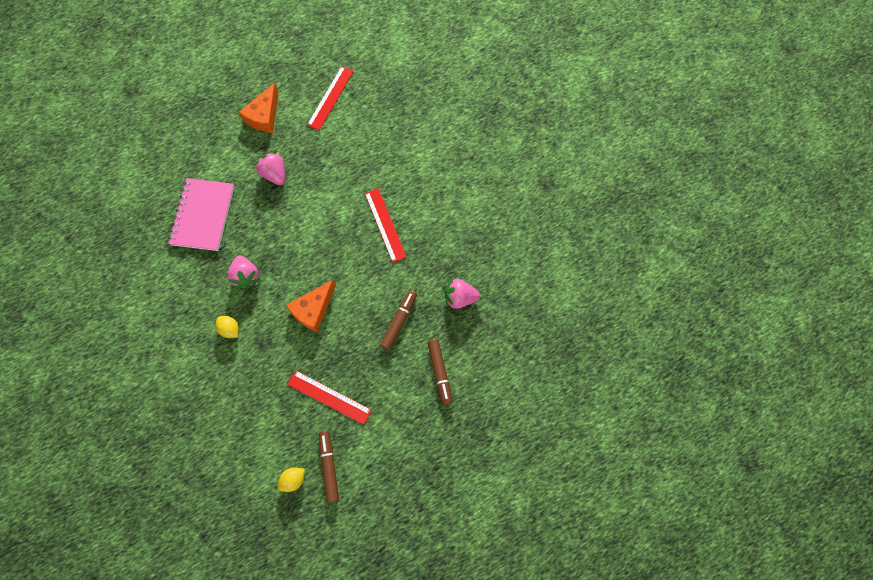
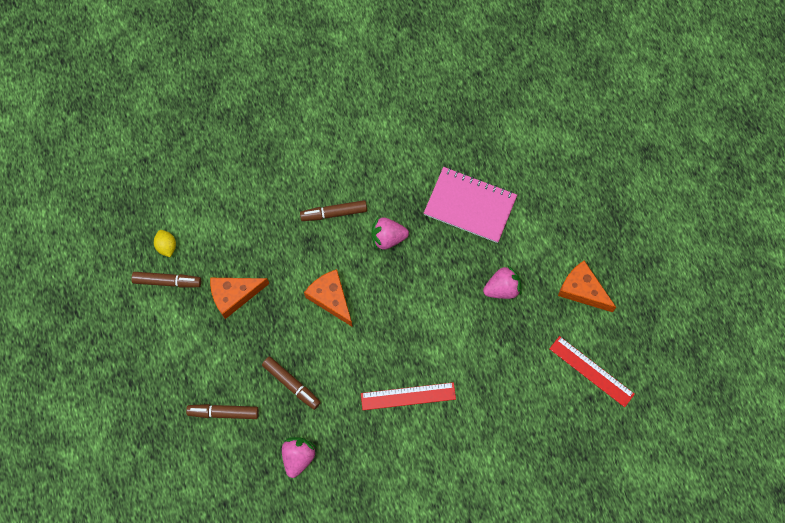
camera: 105 degrees right, 0 degrees up
(230, 329) = (334, 213): yellow lemon -> brown marker
(329, 397) = (234, 295): red ruler -> orange cheese

